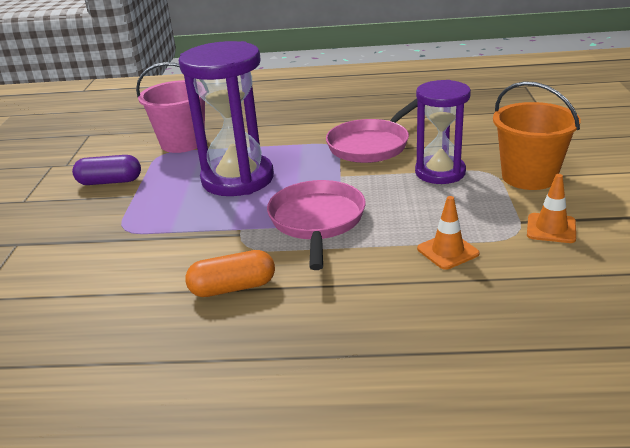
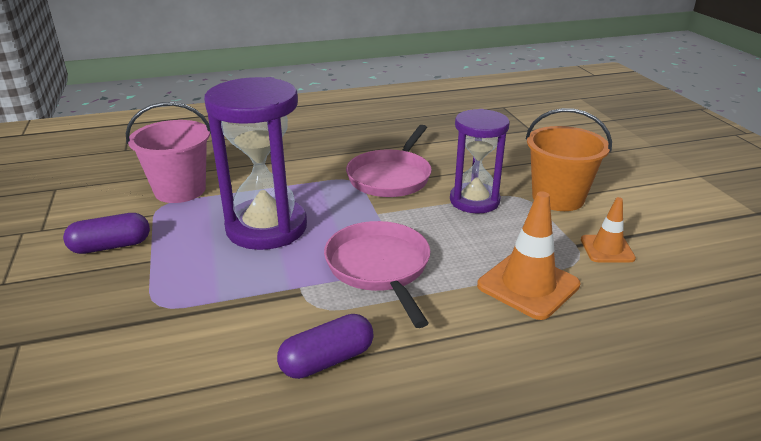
camera: 20 degrees left, 0 degrees up
(233, 287) = (327, 360): orange capsule -> purple capsule
(447, 251) = (528, 285): orange traffic cone -> orange traffic cone, size x1.65

